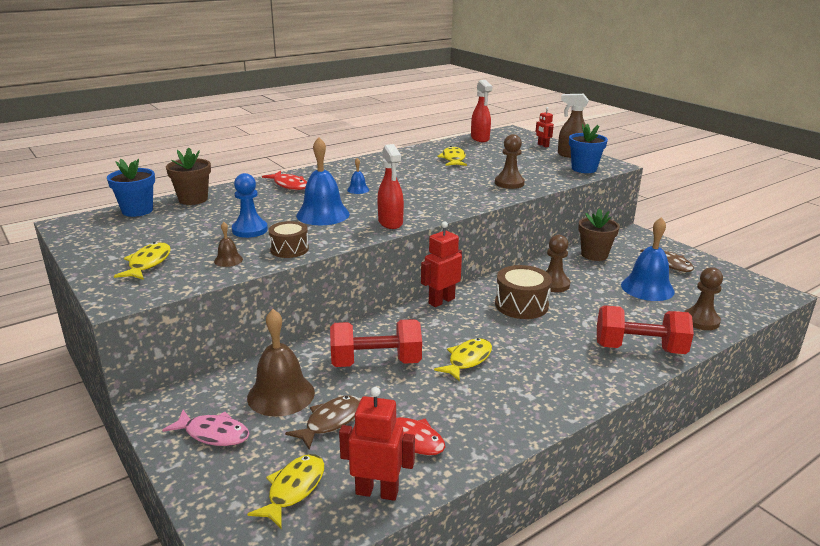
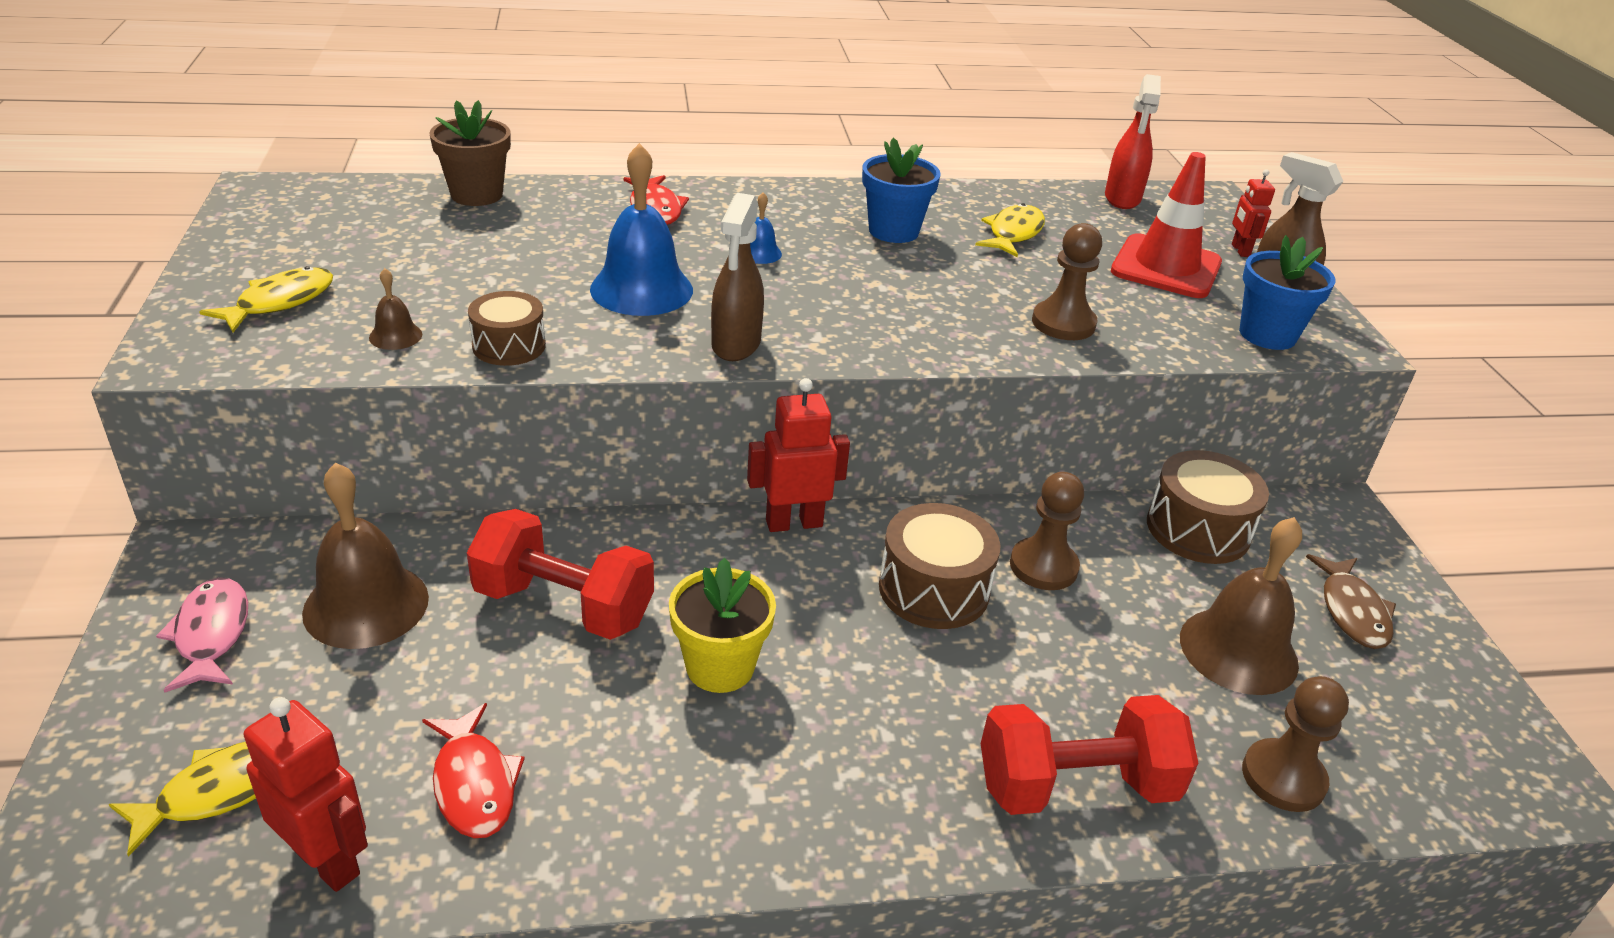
camera: 25 degrees right, 10 degrees up
(137, 211) = (375, 193): blue flower pot -> blue flower pot (893, 231)
(213, 434) = (211, 634): pink fish -> pink fish turned 150 degrees counterclockwise
(250, 230) = (492, 285): blue pawn -> none
(330, 421) = (387, 690): brown fish -> none
(390, 223) = (736, 345): red spray bottle -> brown spray bottle
(467, 360) = (720, 667): yellow fish -> yellow flower pot
(523, 157) = (1166, 267): none -> red traffic cone
(594, 255) = (1198, 529): brown flower pot -> brown drum
(639, 349) = (1076, 786): red dumbbell -> red dumbbell turned 45 degrees counterclockwise
(647, 288) = (1238, 650): blue bell -> brown bell

